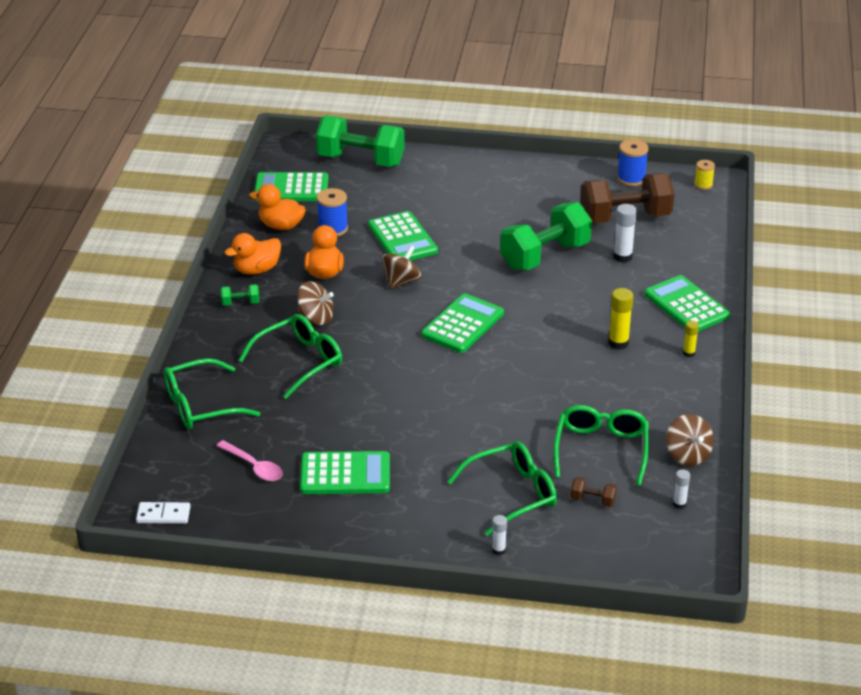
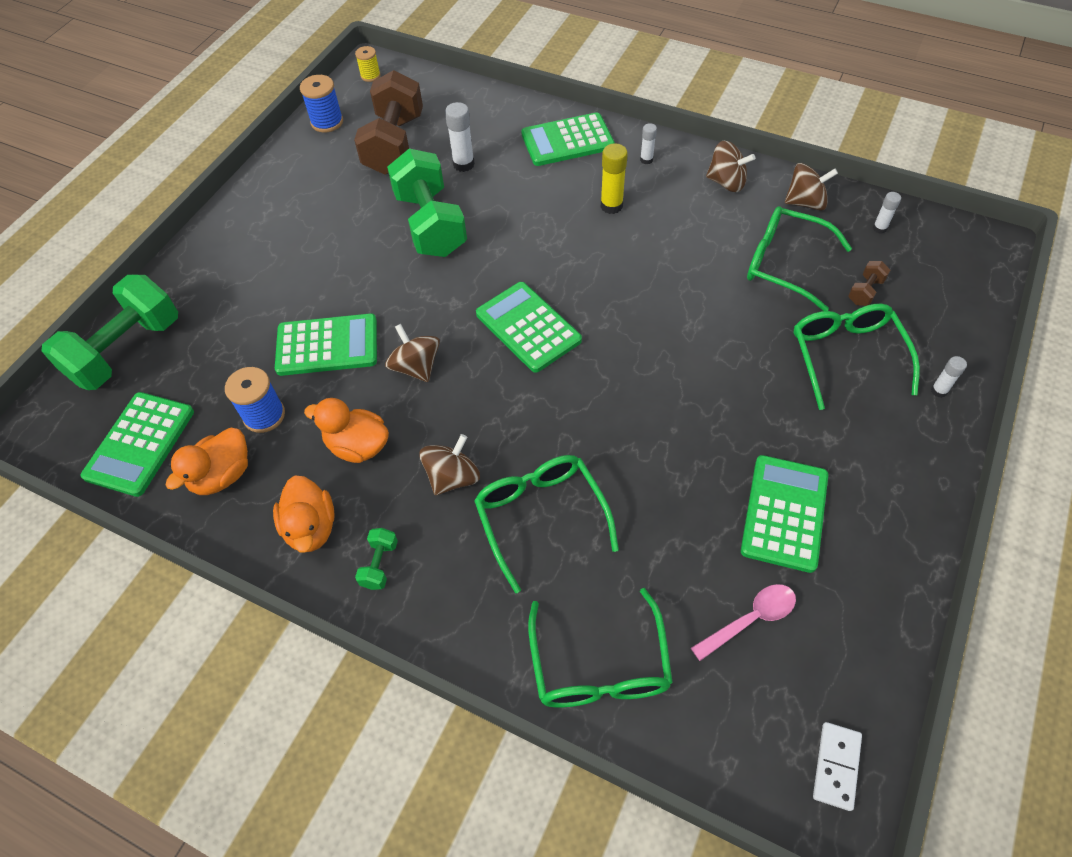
camera: 70 degrees left, 20 degrees up
(687, 404) = (726, 182): none -> brown spinning top
(688, 353) = (646, 160): yellow glue stick -> white glue stick

